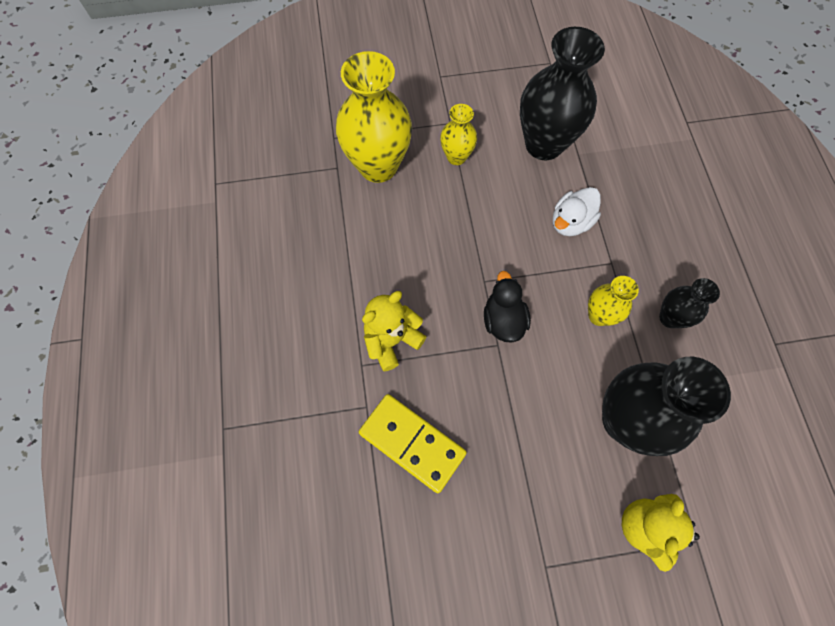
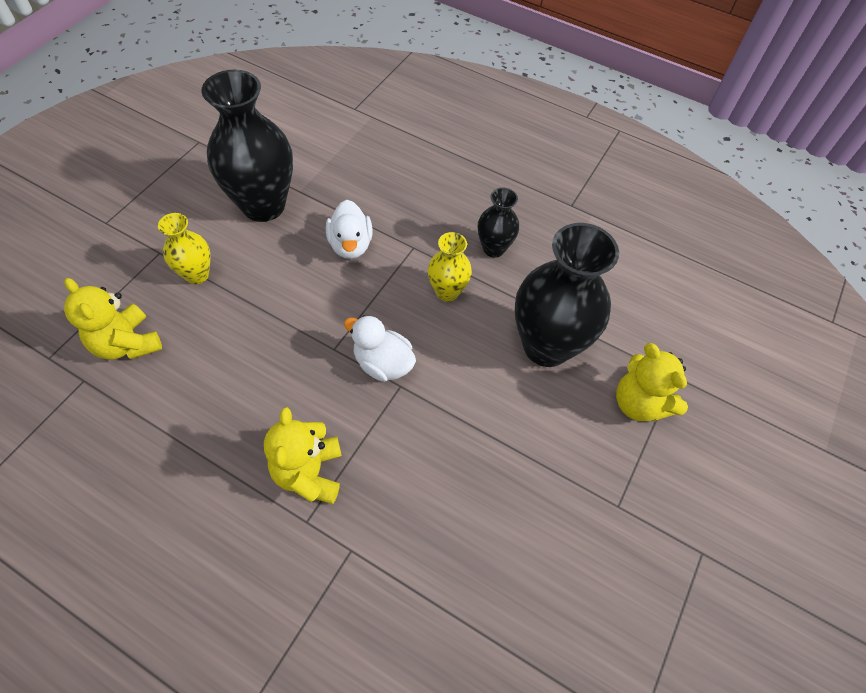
camera: 55 degrees left, 10 degrees down
(378, 166) = (127, 343): yellow vase -> yellow teddy bear
(412, 443) = (422, 534): yellow domino -> none
(503, 320) = (383, 363): black duck -> white duck

